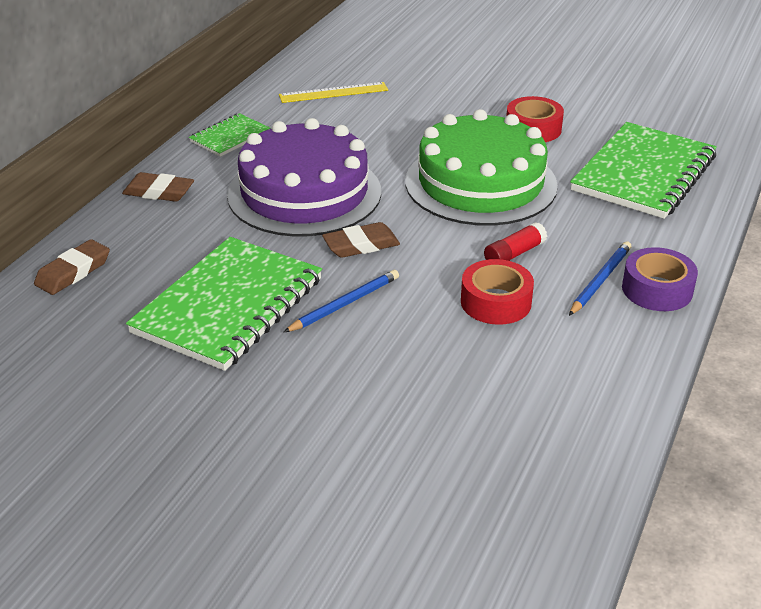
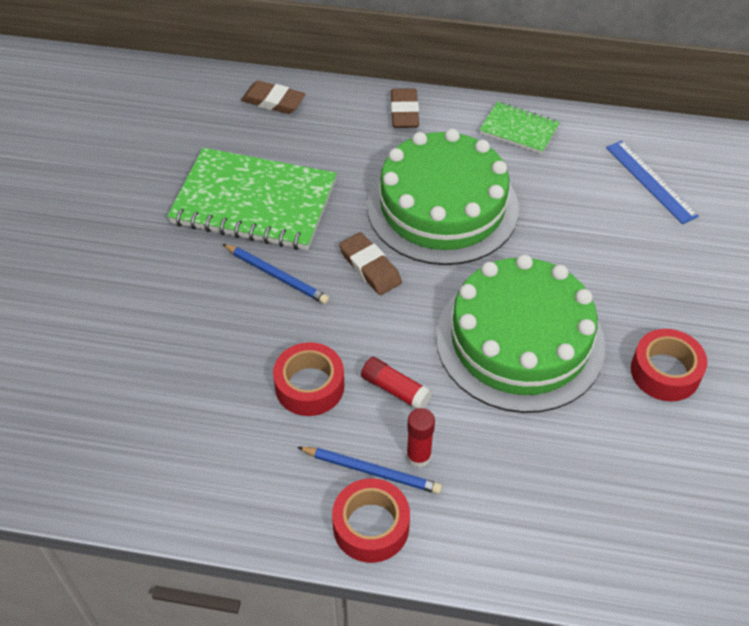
camera: 75 degrees right, 15 degrees up
(304, 193) = (442, 206): purple cake -> green cake
(333, 92) = (651, 181): yellow ruler -> blue ruler
(589, 253) = (418, 456): none -> red glue stick
(643, 173) = (612, 498): green notebook -> none
(657, 289) = (371, 526): purple tape -> red tape

